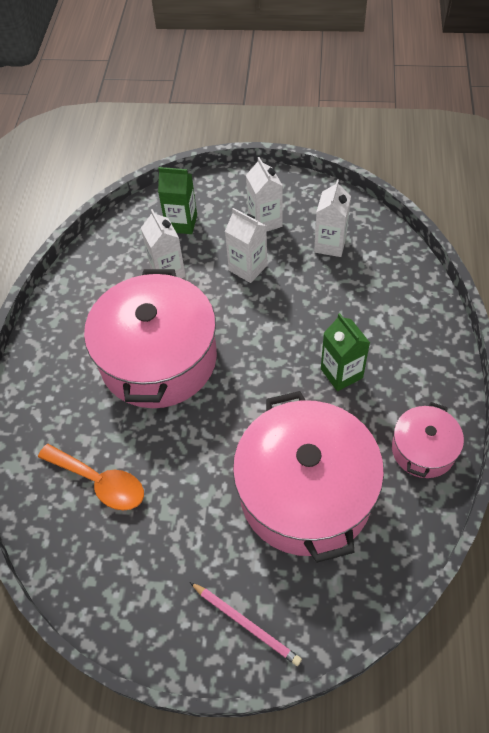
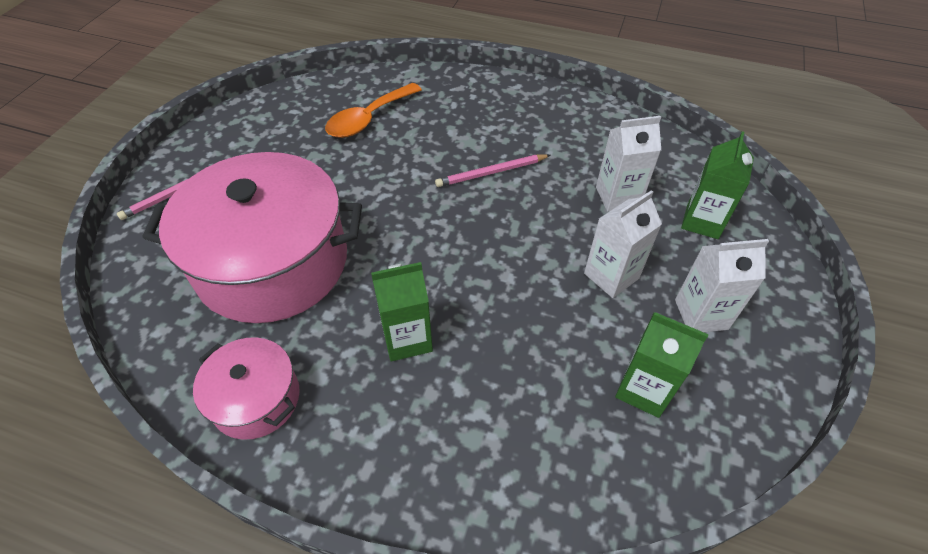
camera: 100 degrees right, 5 degrees down
(158, 359) = (491, 173): pink pot -> pink pencil
(330, 244) = (643, 389): white carton -> green carton

